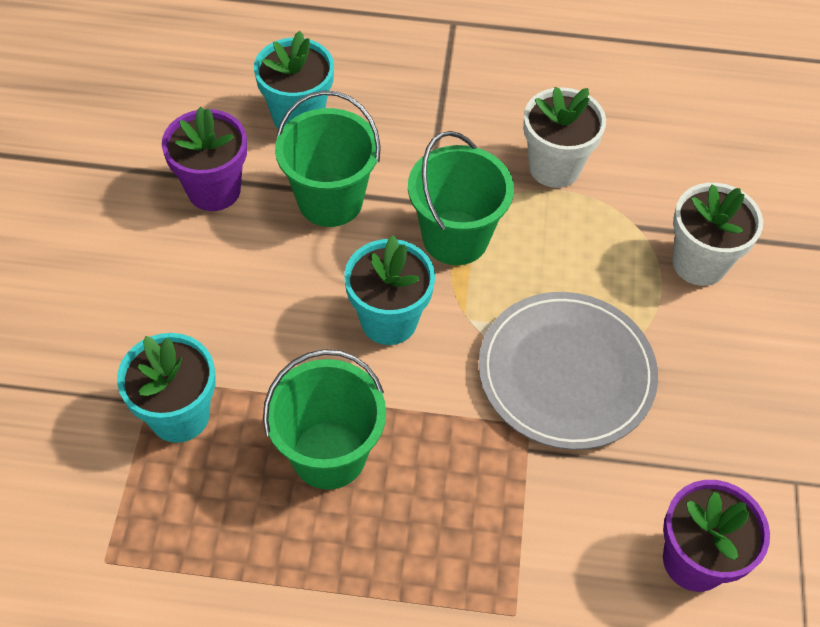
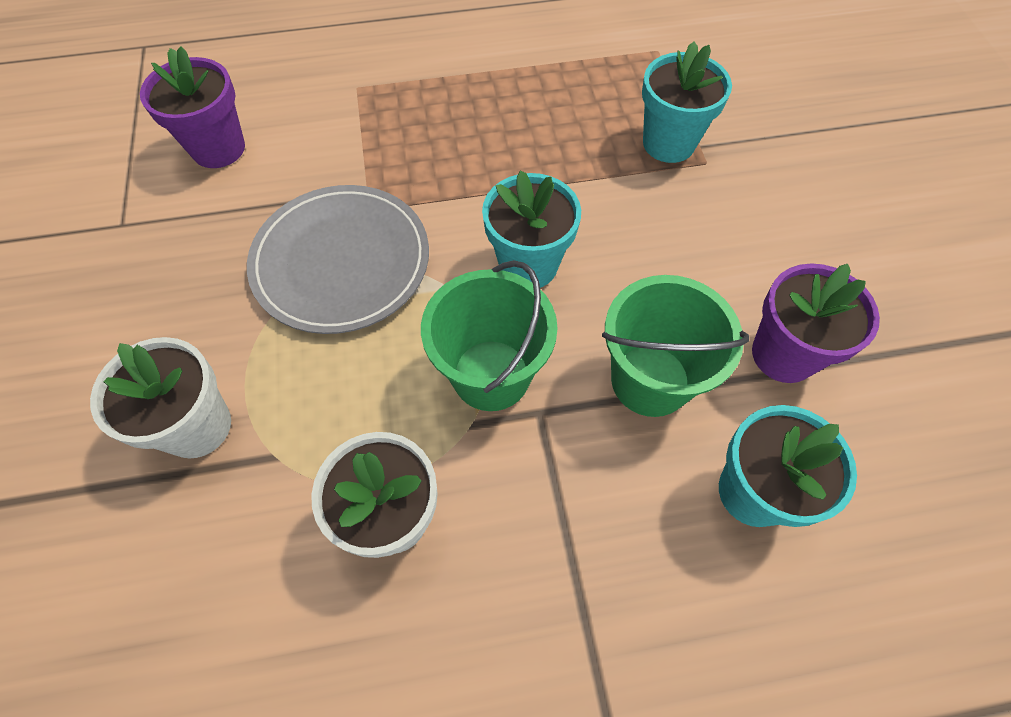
camera: 165 degrees right, 5 degrees up
(329, 454) = (533, 146): green bucket -> none

